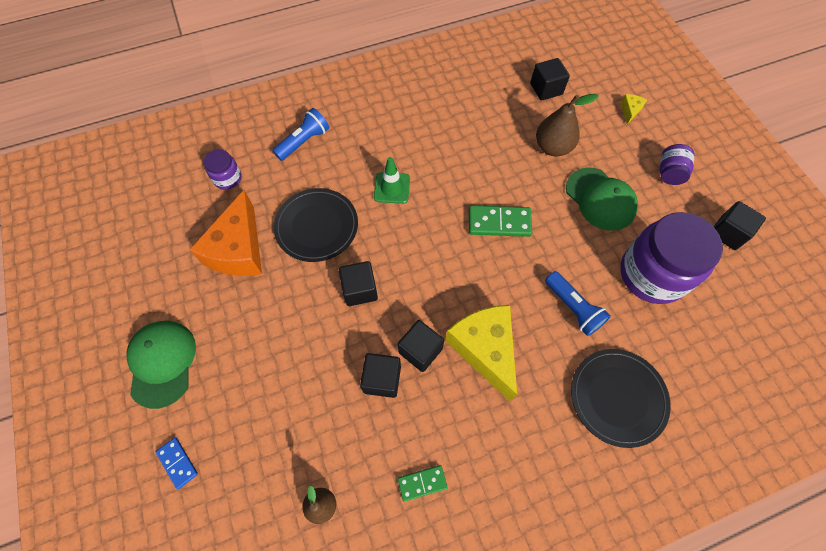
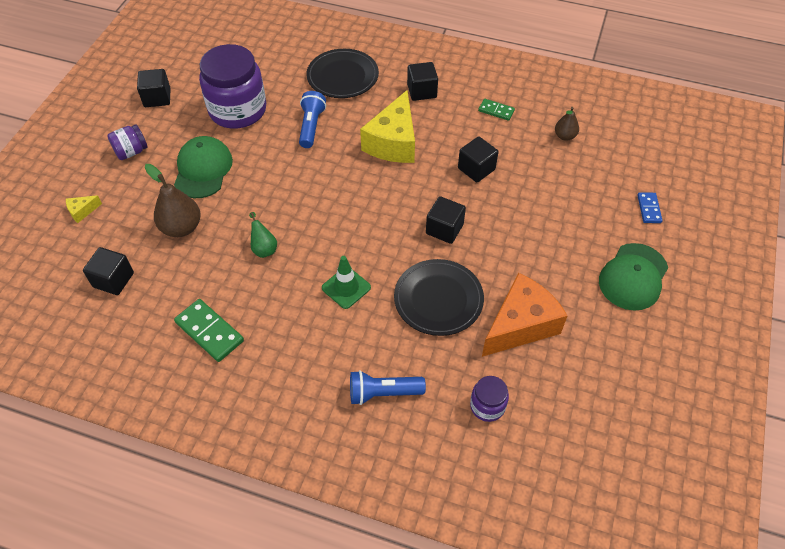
camera: 140 degrees left, 10 degrees down
(420, 350) = (436, 167): black cube -> black cube (422, 91)
(479, 174) = (264, 248): none -> green pear
(499, 223) = (294, 204): green domino -> green domino (209, 331)

